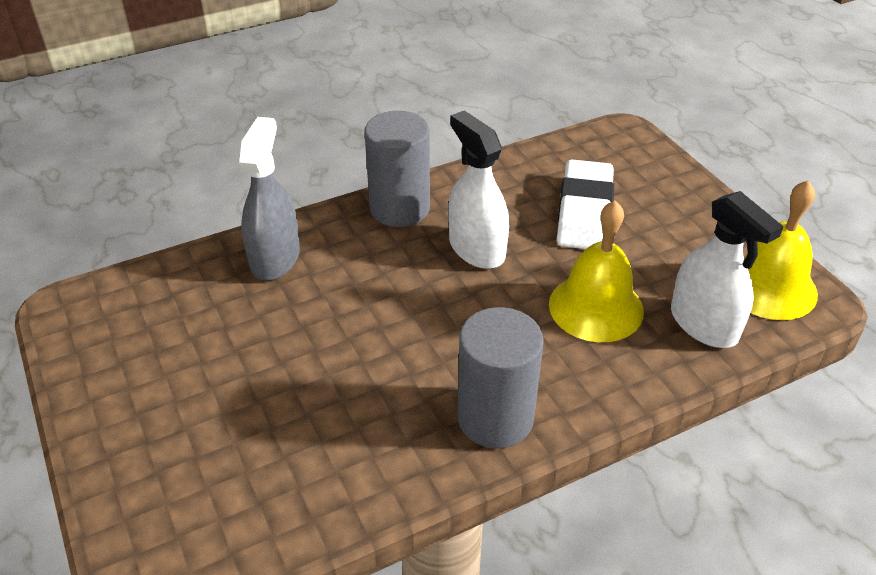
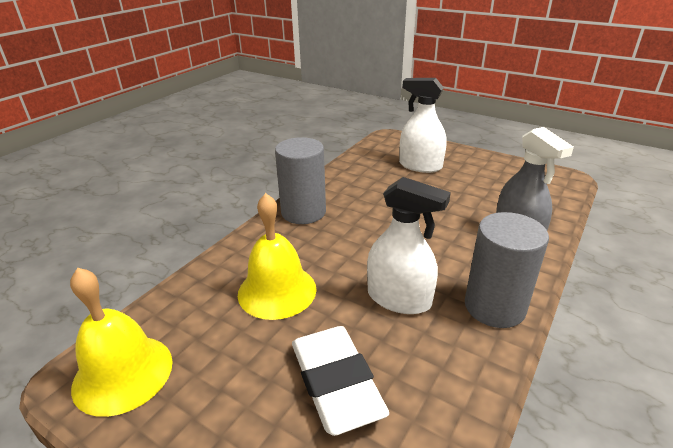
camera: 150 degrees right, 10 degrees down
(703, 324) = (187, 311): white spray bottle -> white spray bottle (420, 166)

